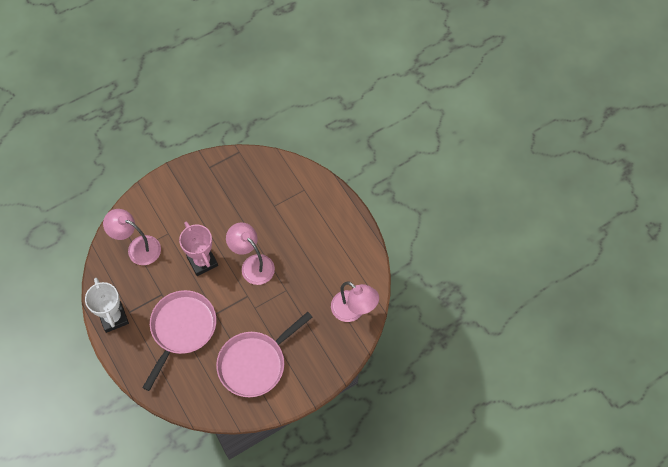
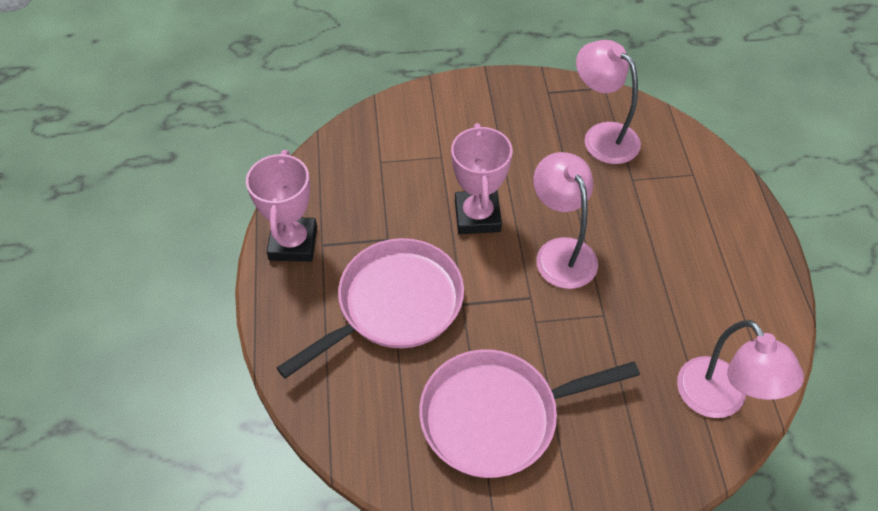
camera: 25 degrees right, 10 degrees down
(113, 317) = (293, 243): white trophy -> pink trophy
(137, 247) = (384, 159): pink lamp -> pink lamp (602, 136)

